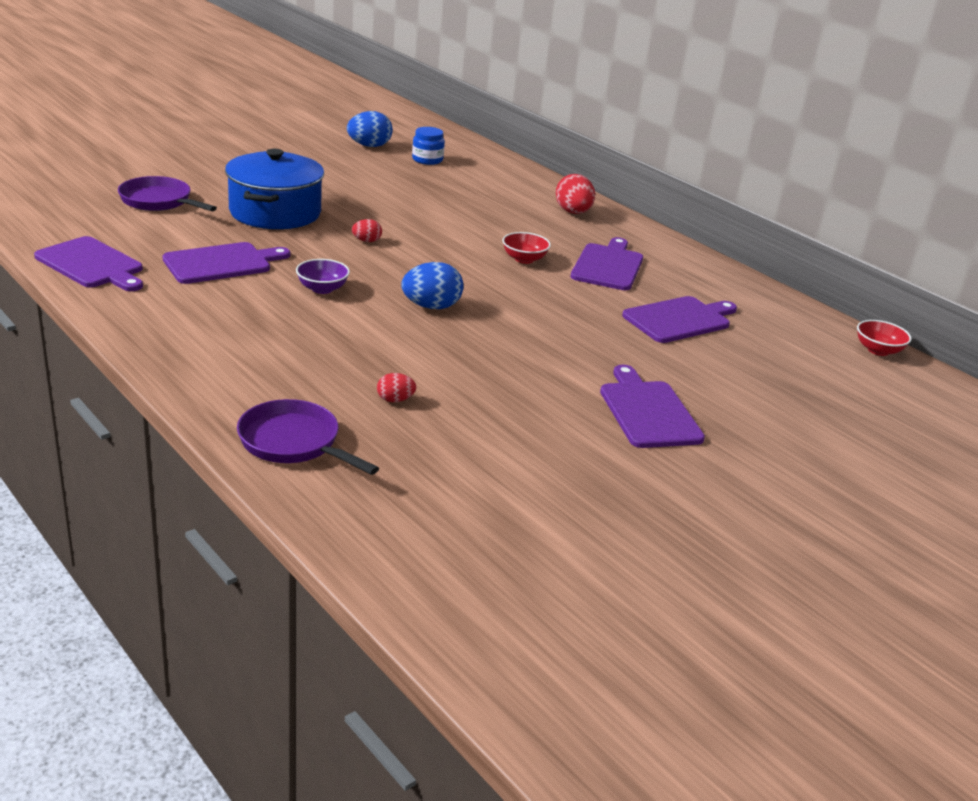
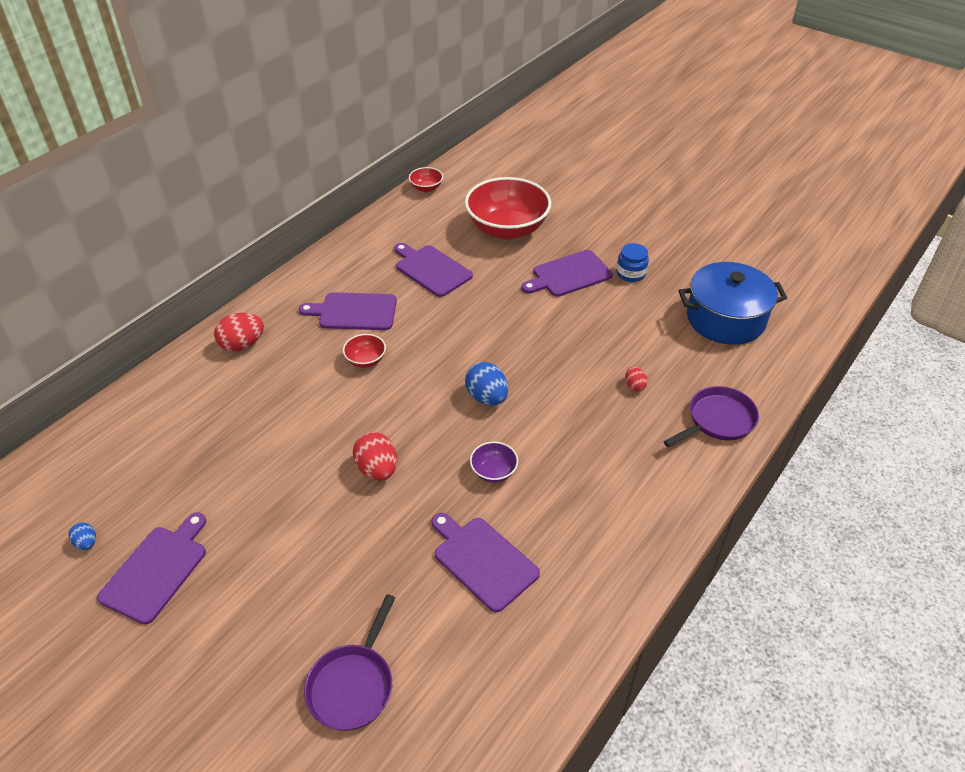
camera: 100 degrees left, 15 degrees up
(92, 264) = (543, 666): purple cutting board -> purple cutting board (156, 570)
(275, 212) = (339, 563): blue pot -> blue pot (725, 319)
(293, 443) = (718, 420): purple pan -> purple pan turned 150 degrees counterclockwise
(366, 241) = (377, 469): red egg -> red egg, size x1.86
(369, 146) = (86, 543): blue egg -> blue egg, size x0.54
(427, 160) = (123, 477): blue jar -> blue jar (631, 273)
(770, 389) = (507, 229): none -> red bowl

